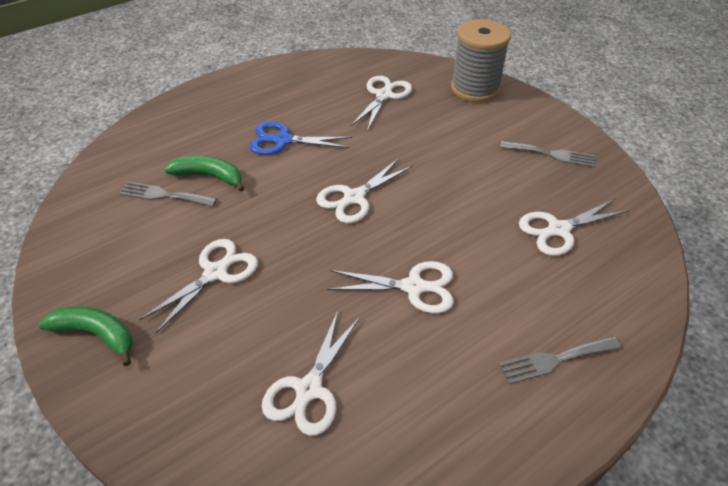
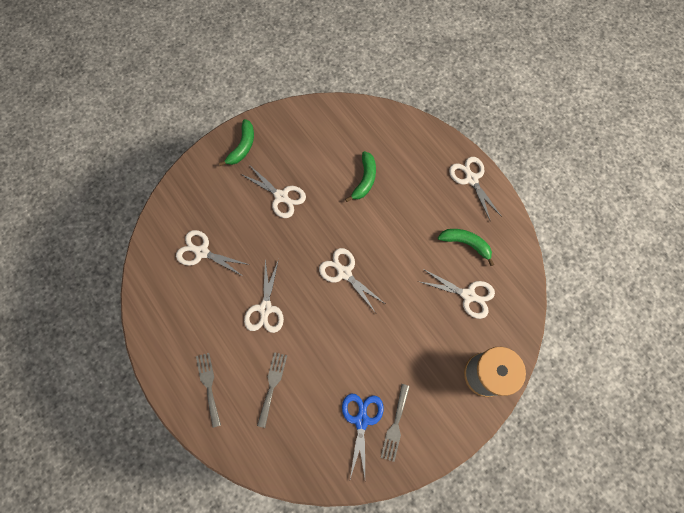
camera: 90 degrees right, 25 degrees up
(164, 195) = (346, 156): grey fork -> grey fork (272, 385)
(283, 140) = (405, 222): blue scissors -> blue scissors (361, 420)
(318, 94) = (466, 244): none -> green banana
(559, 230) = (311, 412): white scissors -> white scissors (471, 179)

